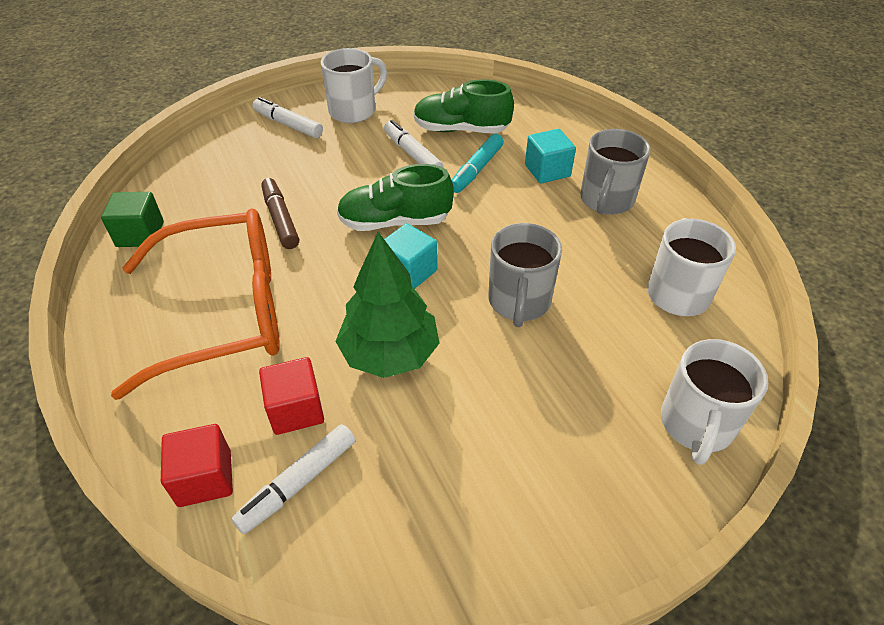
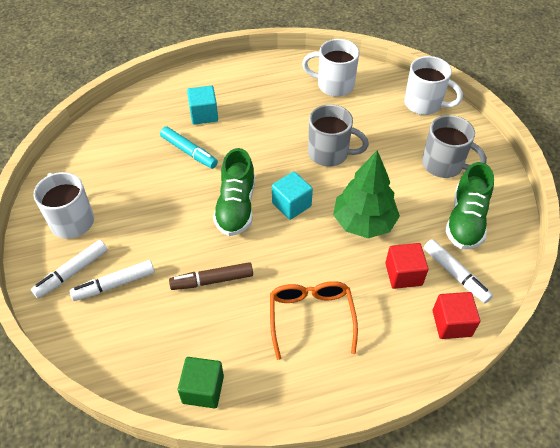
camera: 80 degrees left, 5 degrees up
(226, 311) = (311, 317): orange glasses -> orange glasses, size x0.58
(412, 154) = (155, 187): white marker -> white marker (115, 284)
(461, 130) = (133, 153): green shoe -> green shoe (465, 220)
(606, 201) = (245, 94): grey mug -> grey mug (444, 165)

